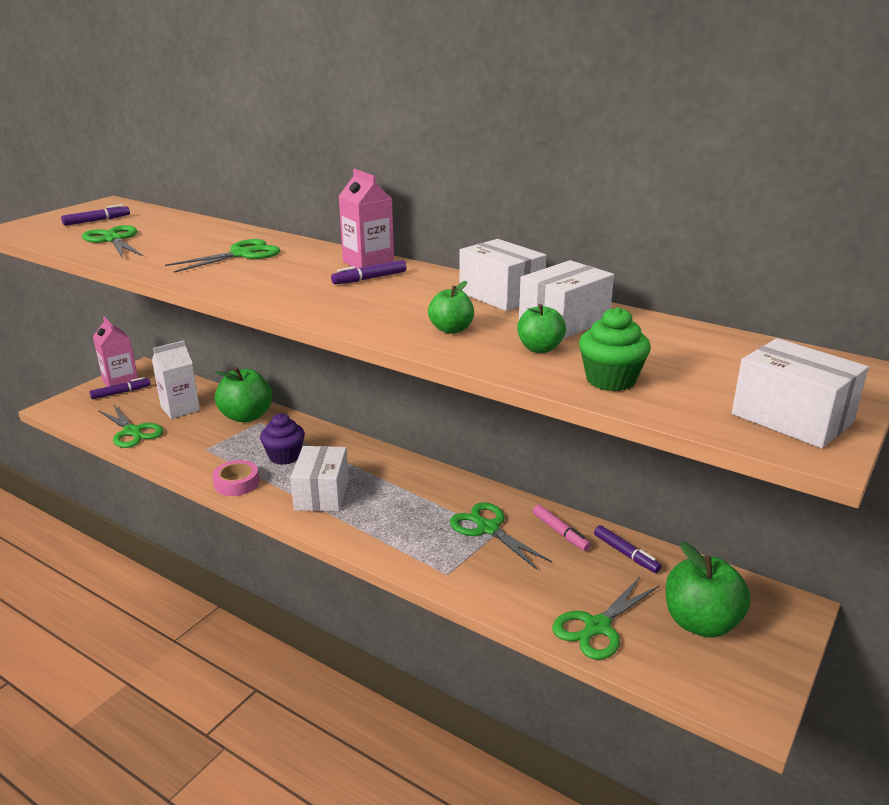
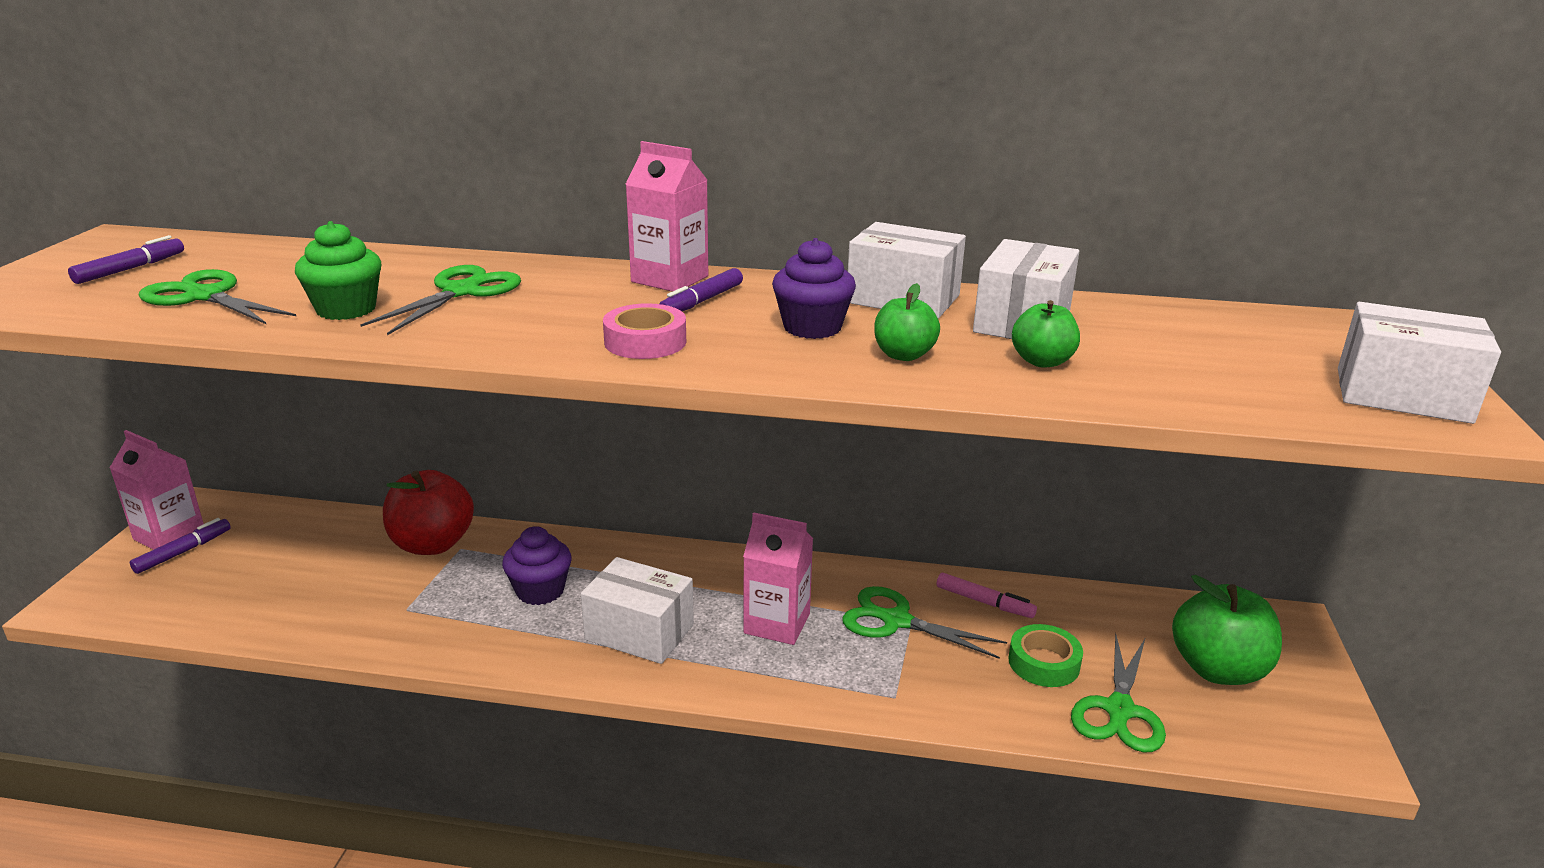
camera: 25 degrees left, 0 degrees up
(132, 432) = (256, 611): green scissors -> none
(180, 409) = (312, 556): white carton -> none
(237, 483) = (498, 649): pink tape -> pink tape (645, 342)
(246, 416) = (432, 544): green apple -> red apple
(322, 494) = (639, 632): white box -> white box turned 45 degrees counterclockwise
(408, 510) = (777, 623): none -> pink carton
(416, 304) = (812, 327): none -> purple cupcake
(568, 582) = (1043, 663): none -> green tape
(610, 380) = (1171, 387): green cupcake -> green cupcake (346, 309)
(626, 554) = (1077, 609): purple marker -> none

